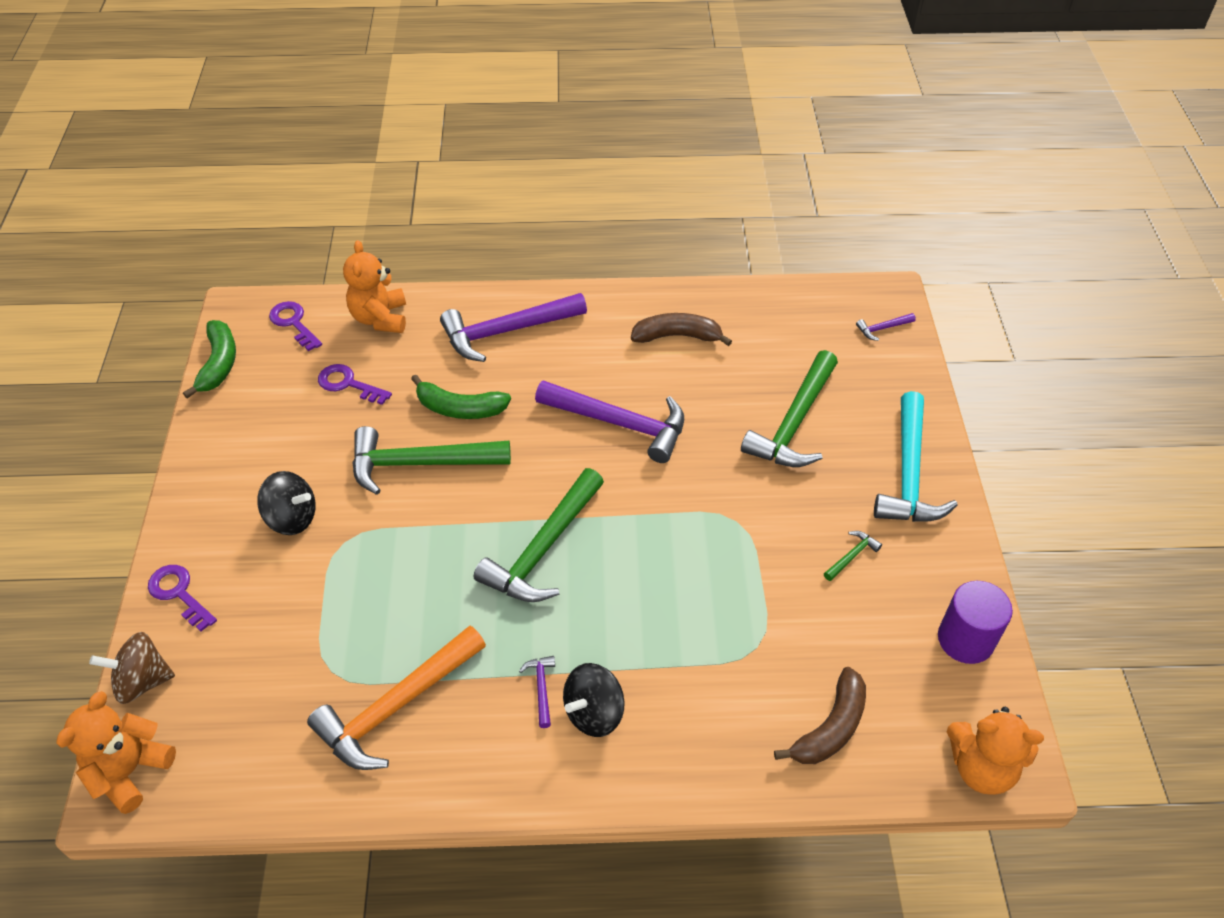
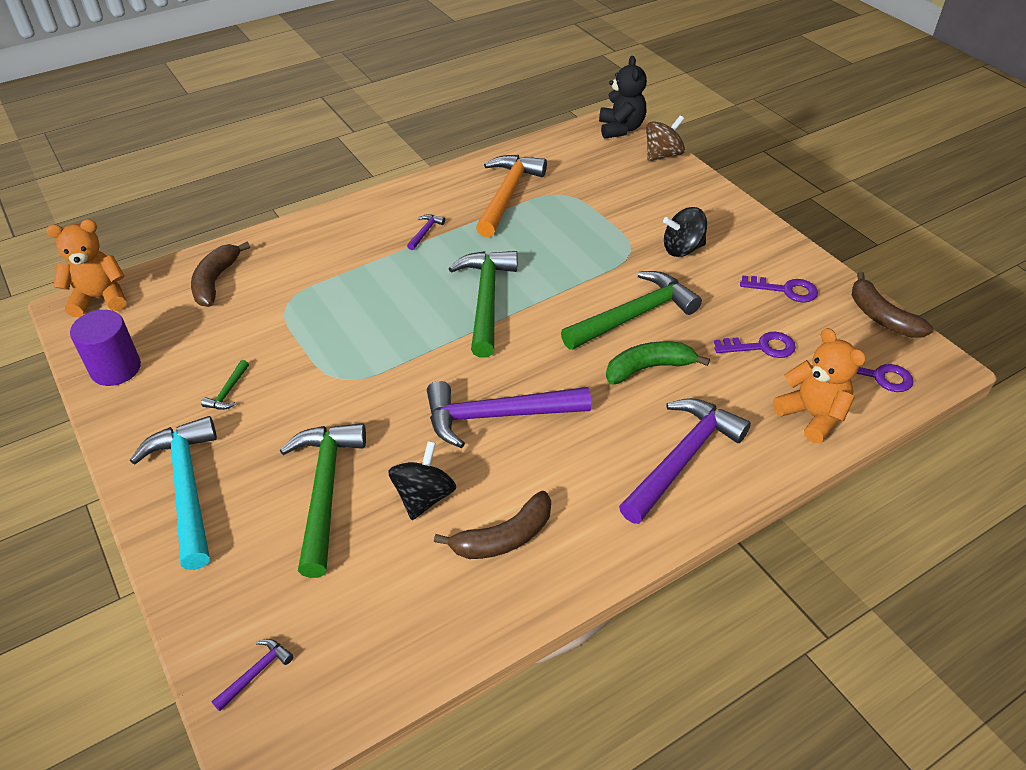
camera: 150 degrees right, 5 degrees down
(130, 771) = (620, 129): orange teddy bear -> black teddy bear
(179, 593) = (697, 191): purple key -> purple key (785, 290)
(218, 364) = (881, 317): green banana -> brown banana
(541, 688) = (425, 232): purple hammer -> purple hammer turned 120 degrees counterclockwise
(594, 712) = (382, 234): black spinning top -> black spinning top (424, 497)

